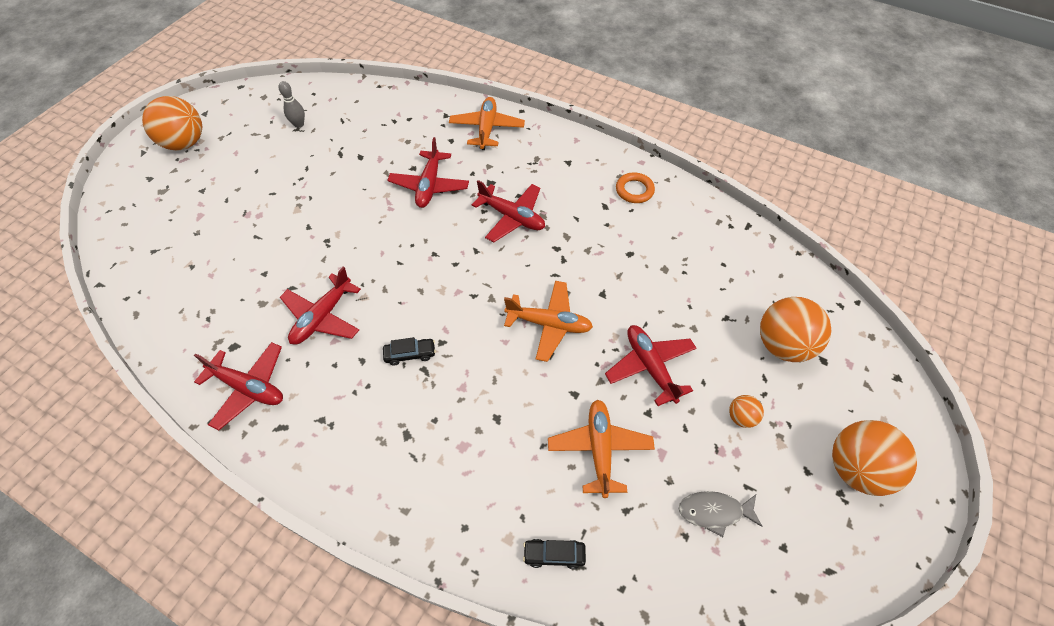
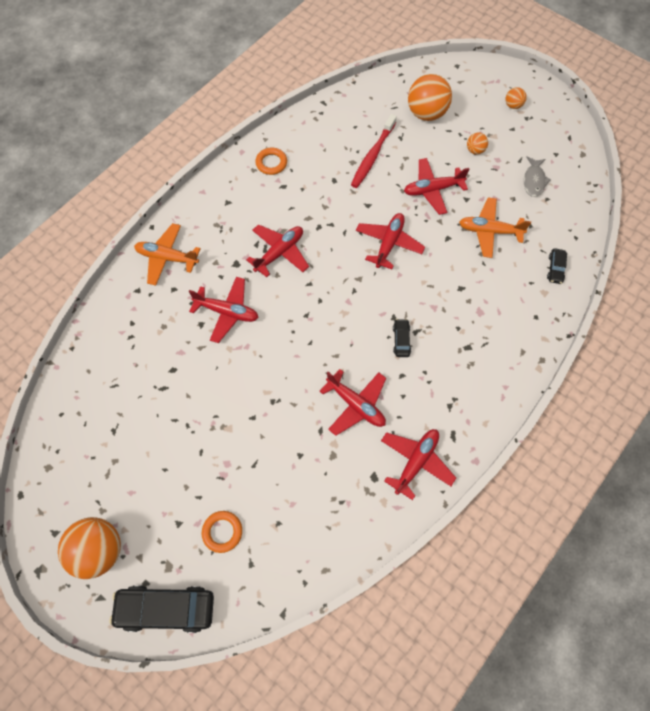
camera: 80 degrees left, 10 degrees up
(124, 197) = (166, 608): none -> black car
(189, 223) = (222, 532): none -> orange ring
(299, 124) = (107, 428): grey bowling pin -> none
(549, 324) = (389, 243): orange plane -> red plane
(683, 289) = (373, 155): none -> red toothbrush
(856, 469) = (513, 105): orange ball -> orange ball, size x0.47

